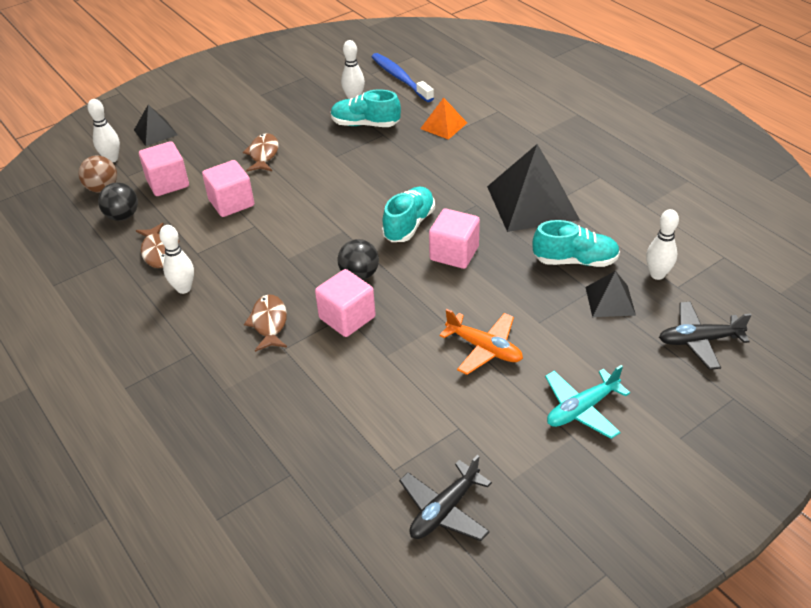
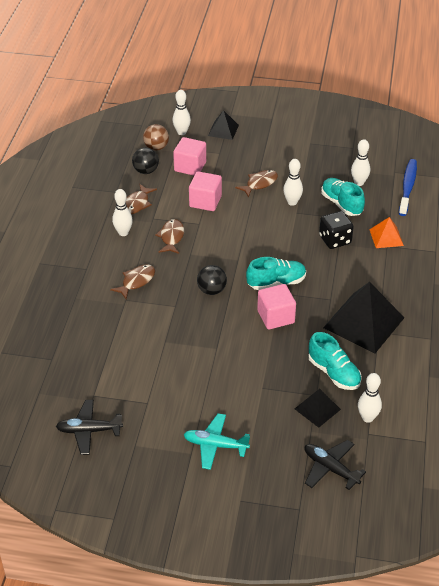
camera: 45 degrees right, 0 degrees up
(244, 257) = (171, 237): none -> brown fish
(318, 150) = (292, 202): none -> white bowling pin
(347, 317) = (174, 308): pink cube -> none
(405, 155) = (335, 240): none -> black dice
(484, 348) = (215, 377): orange plane -> none

